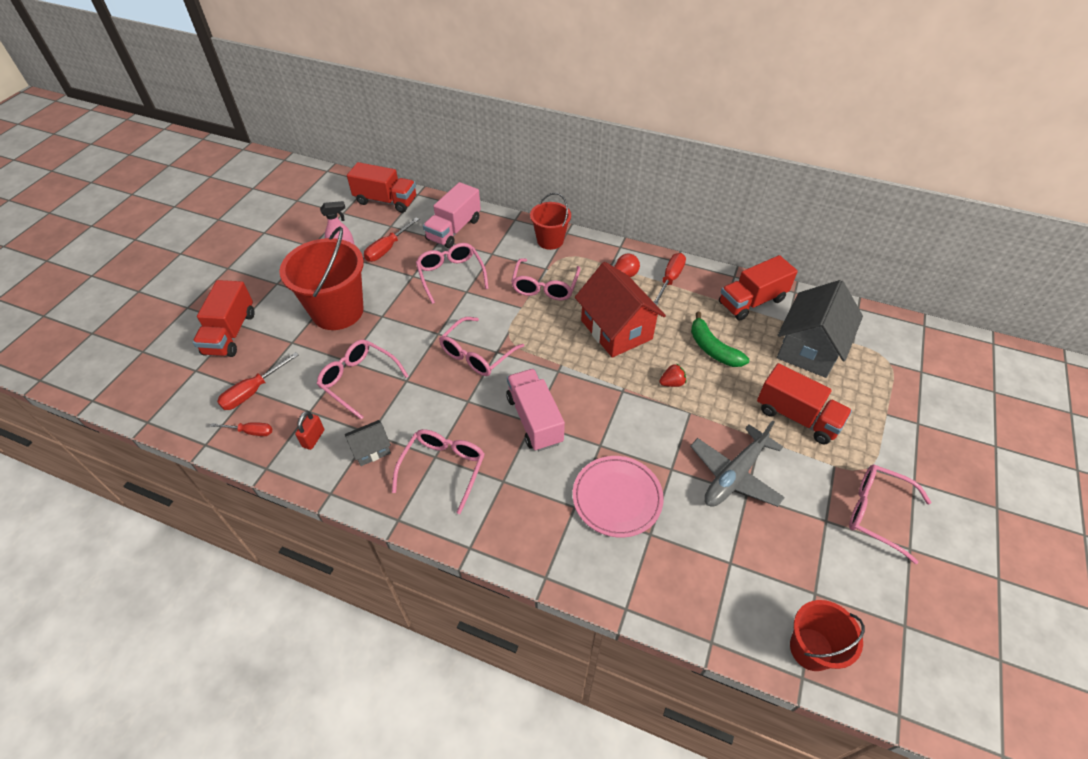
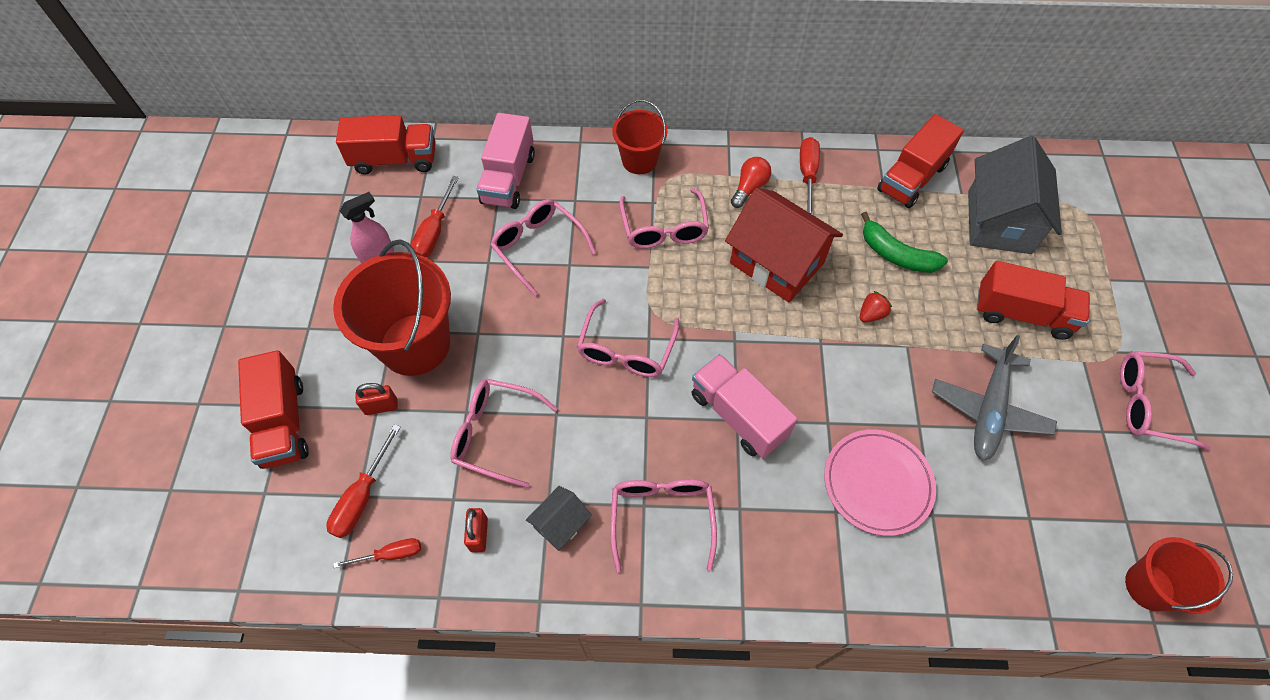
camera: 20 degrees left, 10 degrees up
(295, 342) = (381, 406): none -> red padlock

